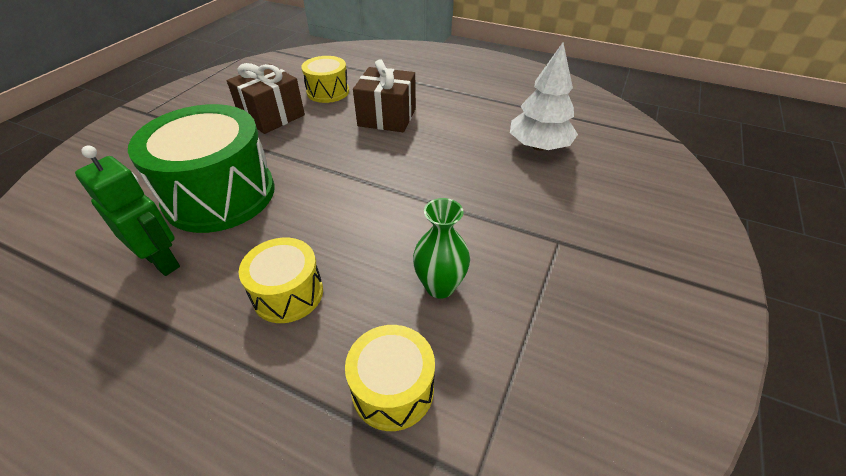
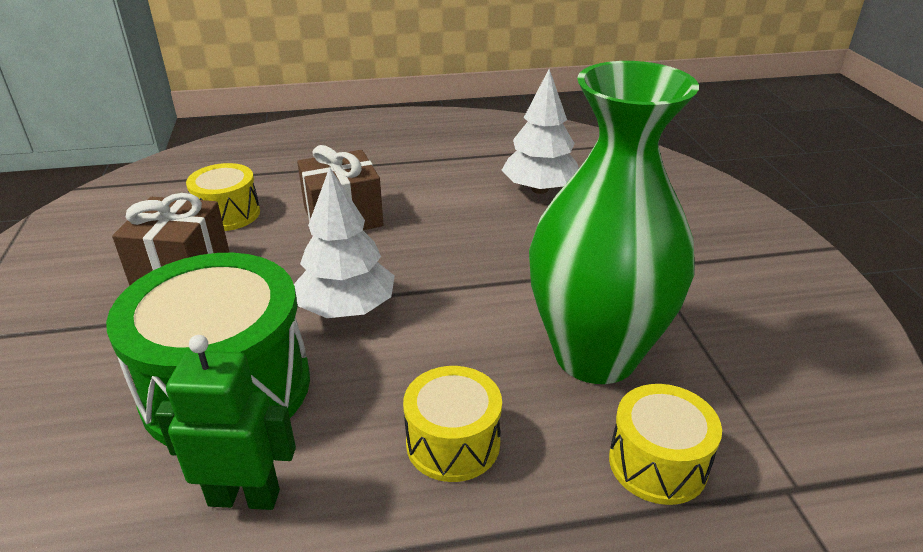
camera: 35 degrees left, 10 degrees down
(326, 177) = (347, 308): none -> white tree
(440, 286) = (595, 355): green vase -> green vase, size x2.29

